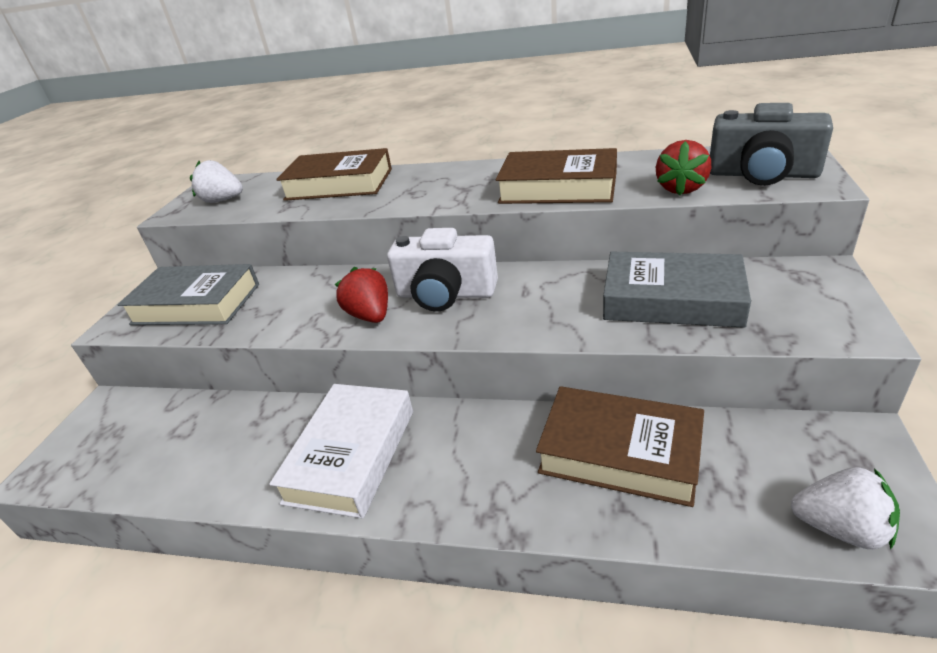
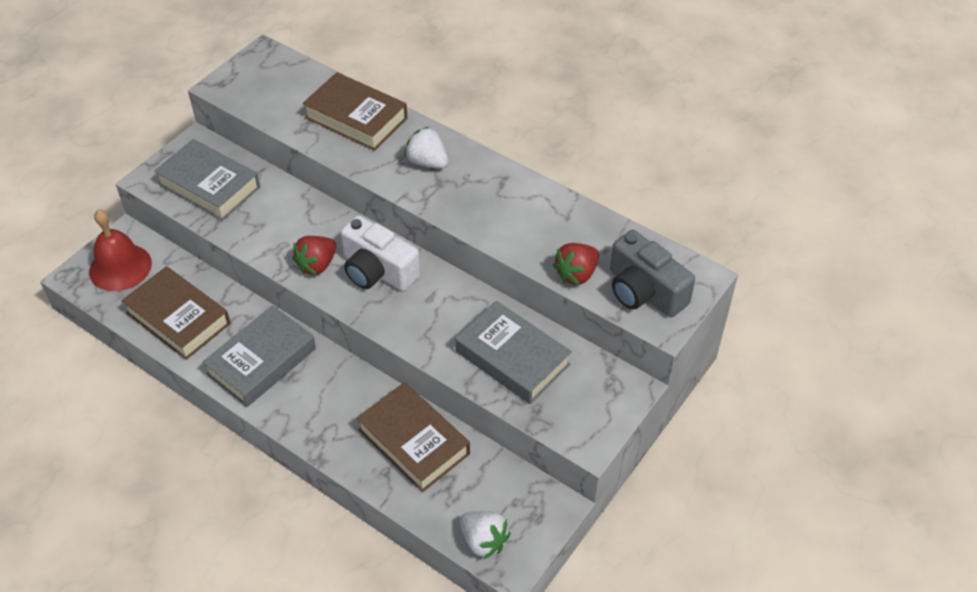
camera: 20 degrees right, 15 degrees up
(105, 437) = (120, 267): none -> red bell
(223, 200) = (261, 89): white strawberry -> white strawberry (427, 162)
(351, 455) = (261, 361): white book -> grey book
(370, 315) = (317, 265): red strawberry -> red strawberry turned 135 degrees counterclockwise
(558, 187) = (501, 222): brown book -> brown book (178, 318)

